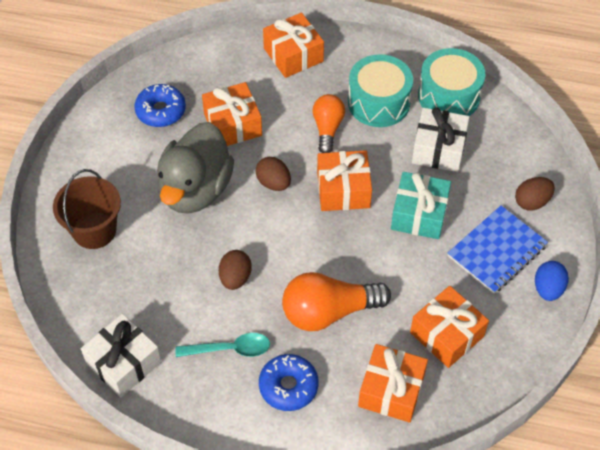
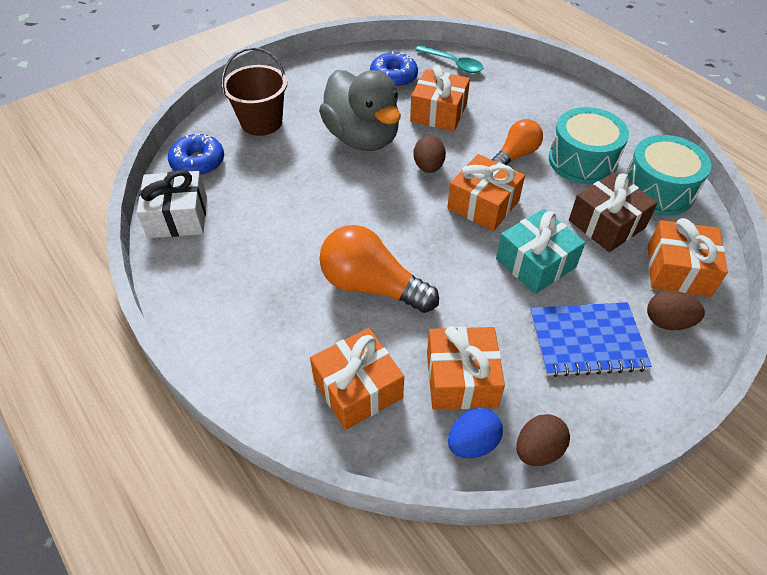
camera: 40 degrees right, 5 degrees down
(195, 189) = (362, 138): grey duck -> grey duck turned 90 degrees counterclockwise
(229, 349) = (262, 259): turquoise spoon -> turquoise spoon (453, 64)
(235, 278) = (324, 213): brown egg -> brown egg (538, 450)
(288, 386) = (274, 319): blue donut -> blue donut (198, 162)
(293, 55) = (538, 93): orange gift -> orange gift (678, 270)
(438, 149) = (606, 224): white gift -> brown gift
(548, 289) = (612, 411): blue egg -> blue egg (472, 443)

